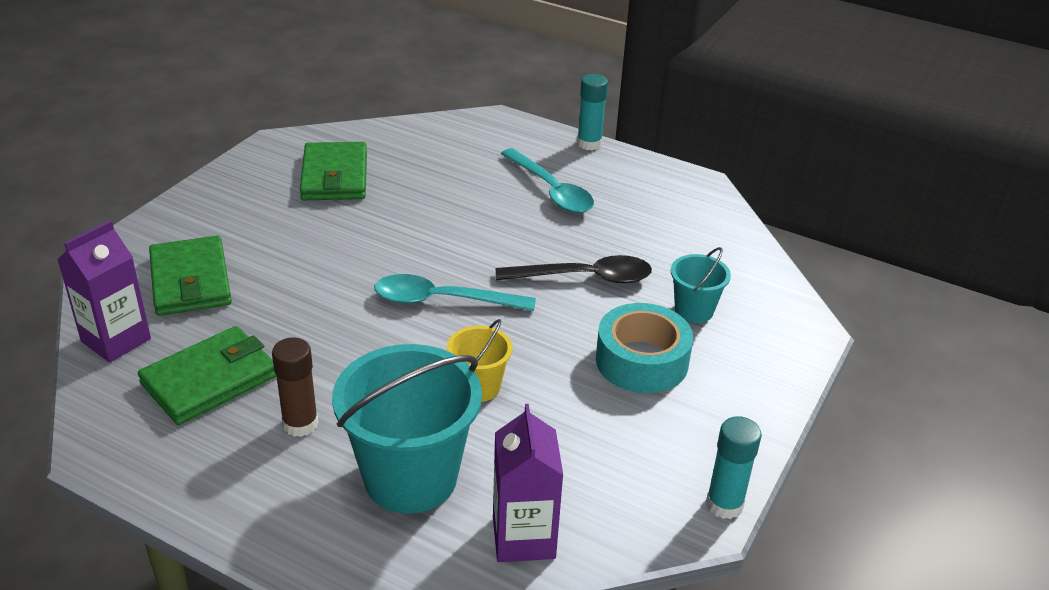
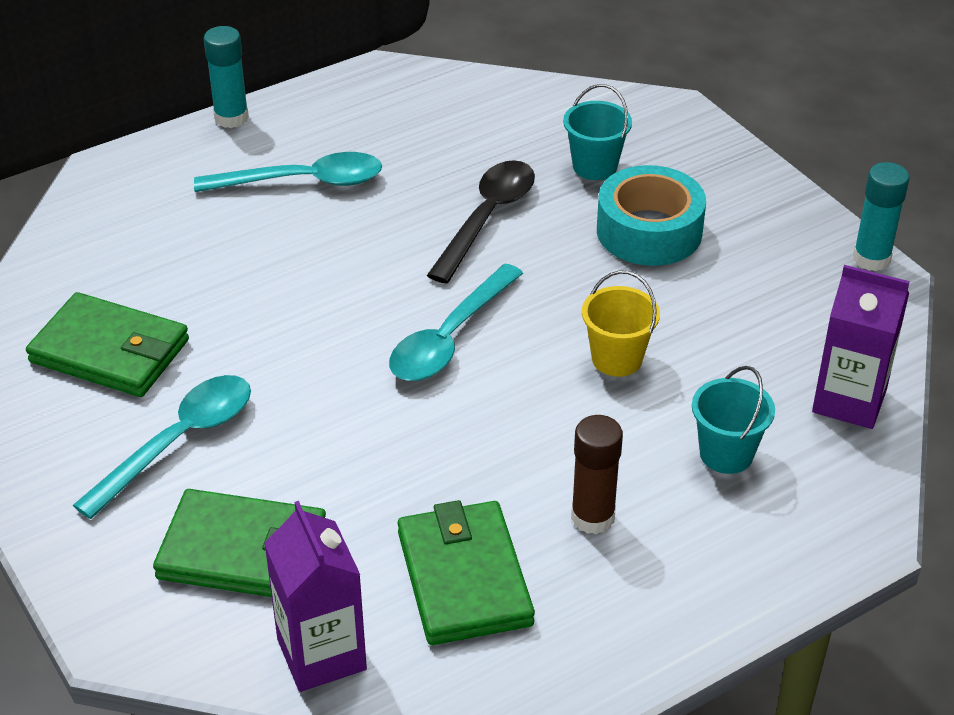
camera: 60 degrees left, 5 degrees up
(272, 226) = (180, 441): none -> turquoise spoon
(410, 477) = (726, 454): turquoise bucket -> turquoise bucket, size x0.50

